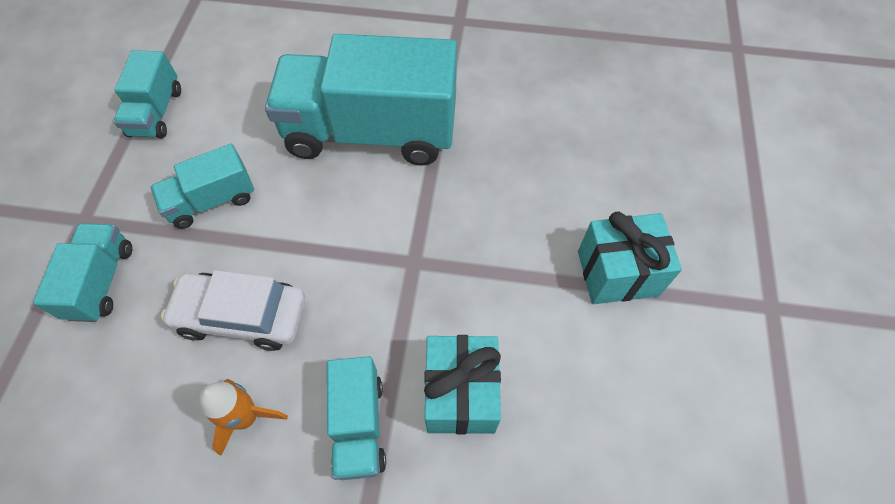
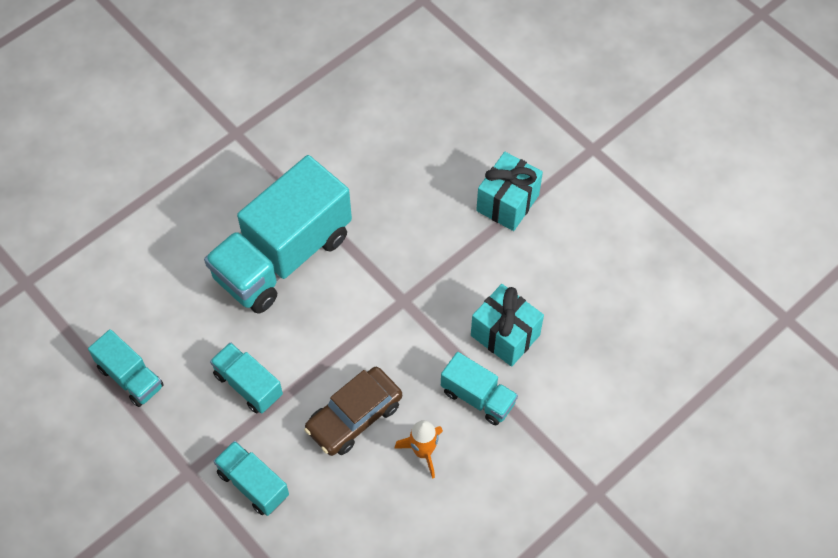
camera: 50 degrees left, 0 degrees up
(212, 200) = (248, 385): turquoise truck -> turquoise truck turned 120 degrees clockwise
(242, 316) = (354, 417): white car -> brown car

